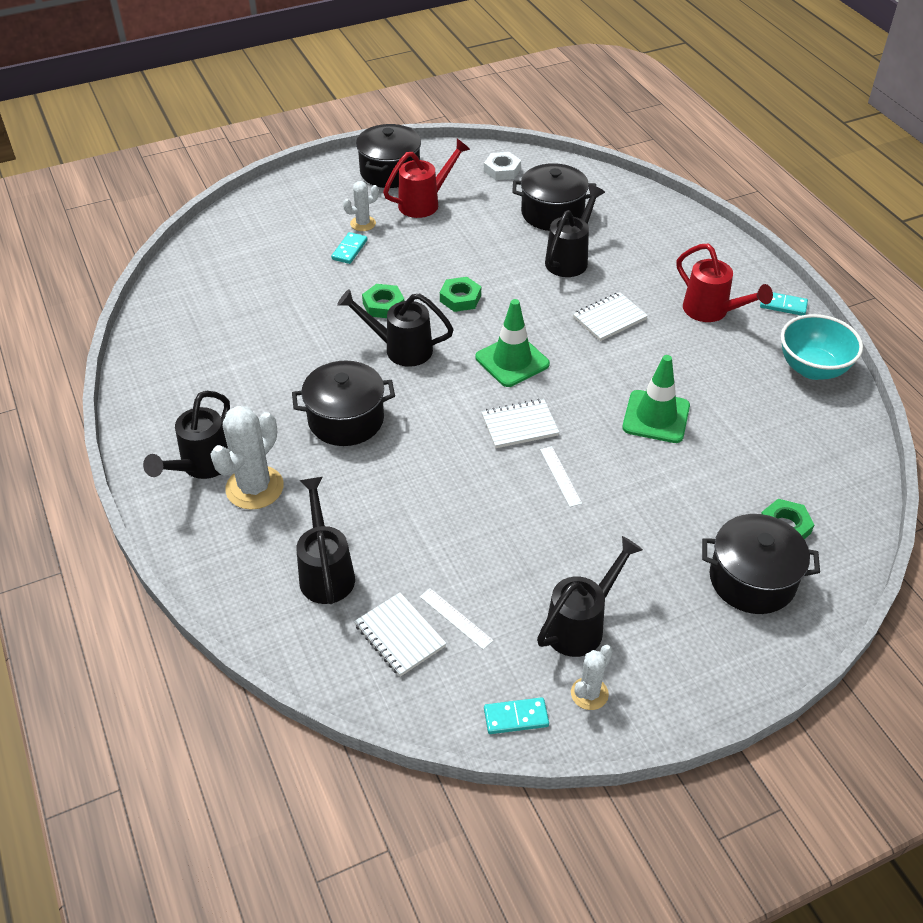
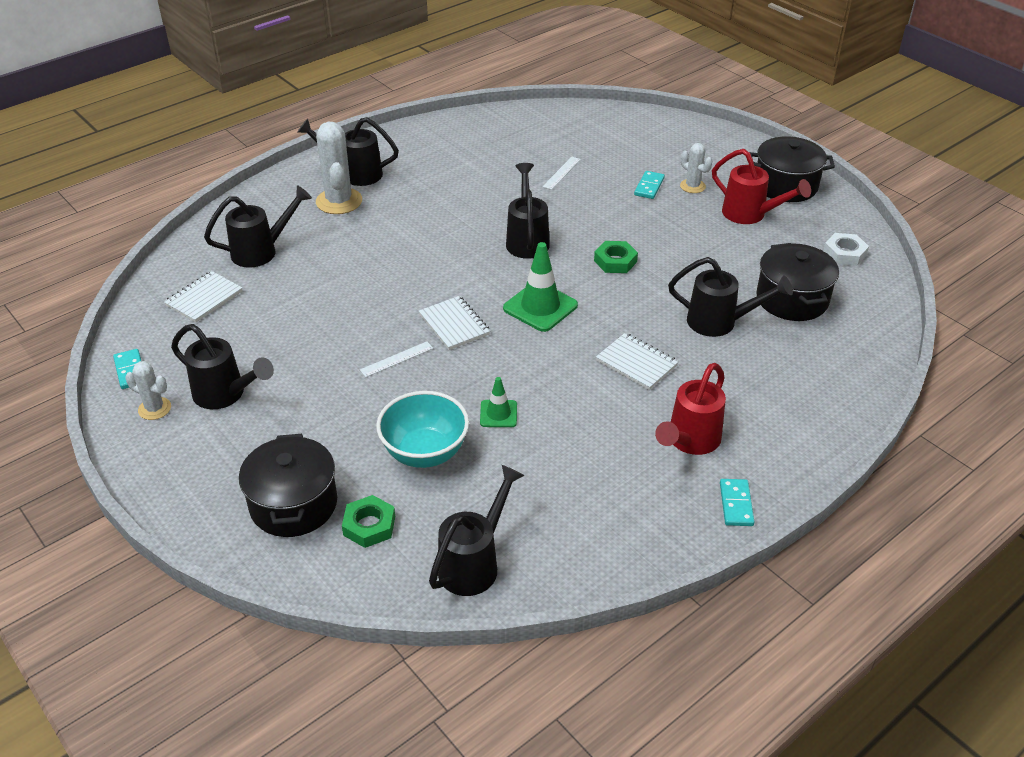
camera: 75 degrees right, 5 degrees down
(254, 488) = (339, 201): white cactus -> white cactus turned 60 degrees clockwise
(346, 419) = (427, 228): black pot -> none
(349, 250) = (649, 187): turquoise domino -> turquoise domino turned 75 degrees counterclockwise
(383, 305) = (581, 220): green nut -> none
(456, 618) = (224, 324): white ruler -> white ruler (561, 173)
(656, 417) = (498, 414): green traffic cone -> green traffic cone, size x0.57
(812, 368) = (630, 538): turquoise bowl -> turquoise bowl (425, 453)
(832, 463) = (474, 562): none -> black watering can

